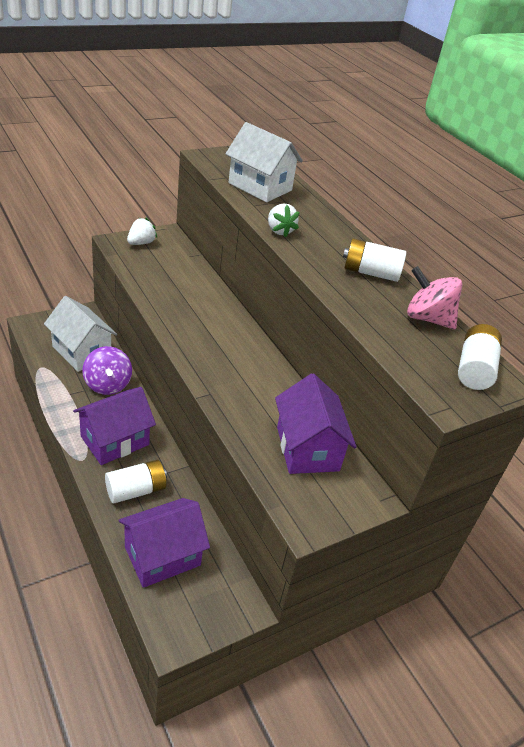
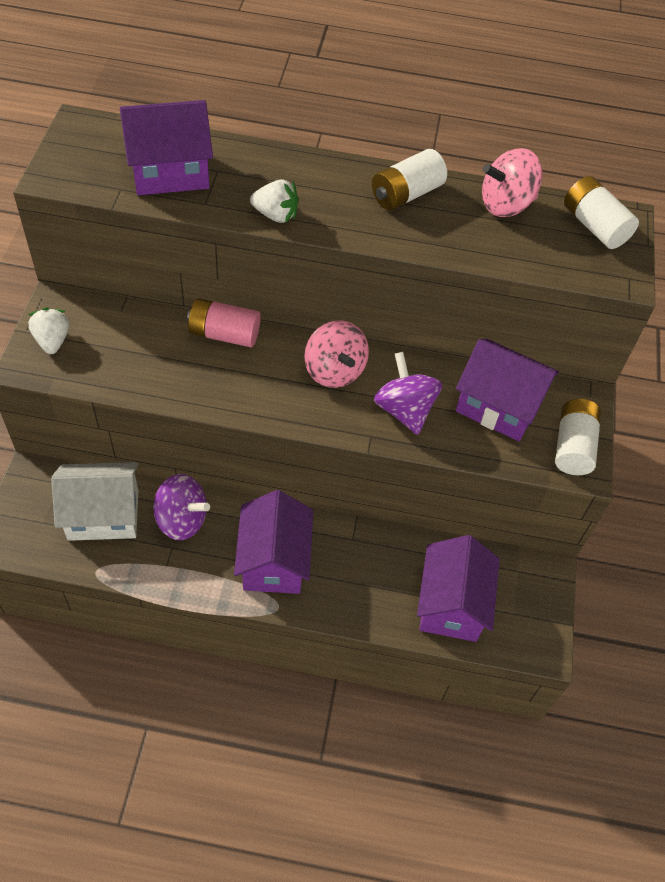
camera: 50 degrees left, 15 degrees up
(136, 490) = (356, 580): white battery -> white battery (573, 446)
(217, 299) = (224, 334): none -> pink battery
(243, 355) = (334, 371): none -> pink spinning top
(249, 400) = (404, 410): none -> purple spinning top
(260, 187) = (170, 172): white house -> purple house

